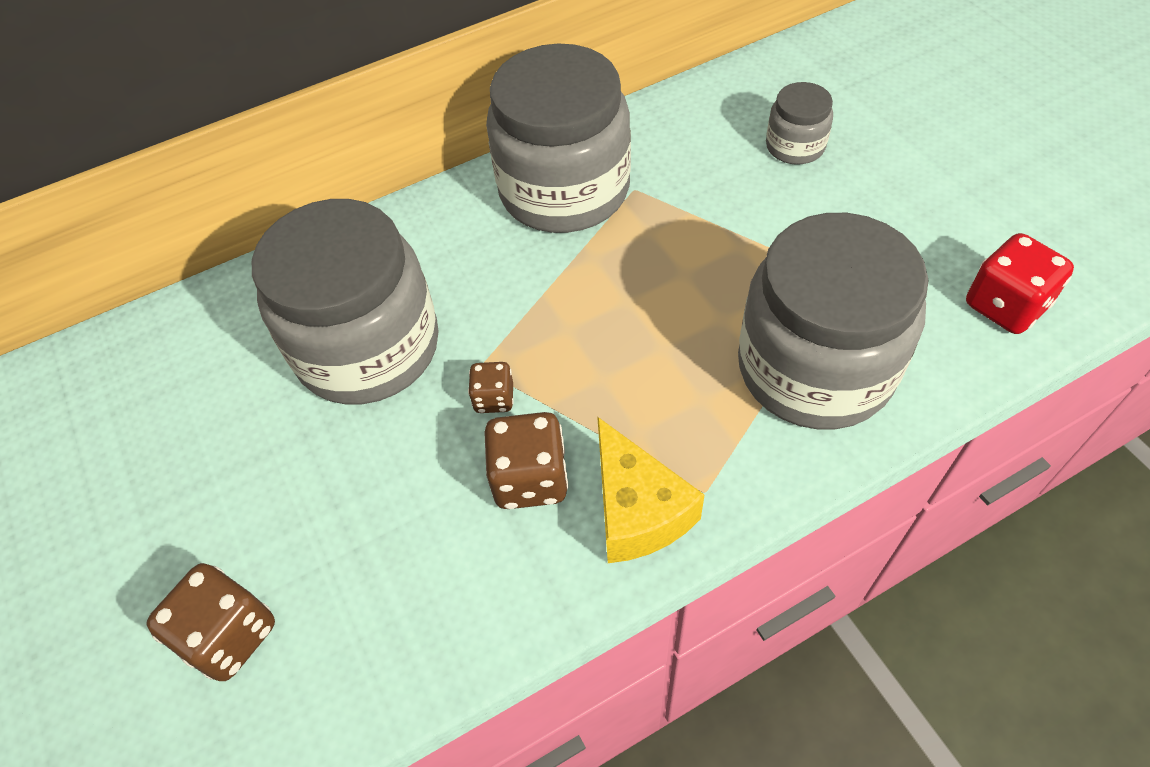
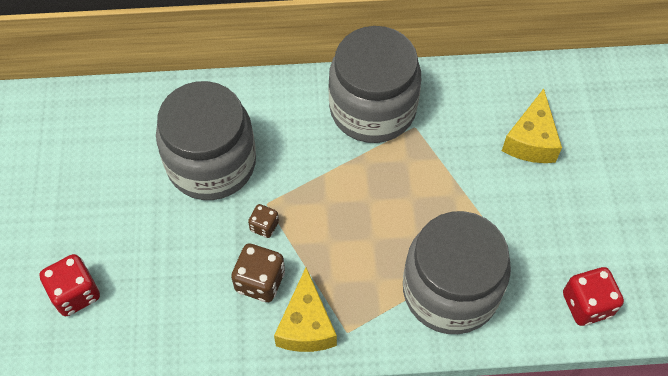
camera: 20 degrees right, 5 degrees up
(229, 635) = (75, 293): brown dice -> red dice
(795, 146) = (531, 140): grey jar -> yellow cheese

